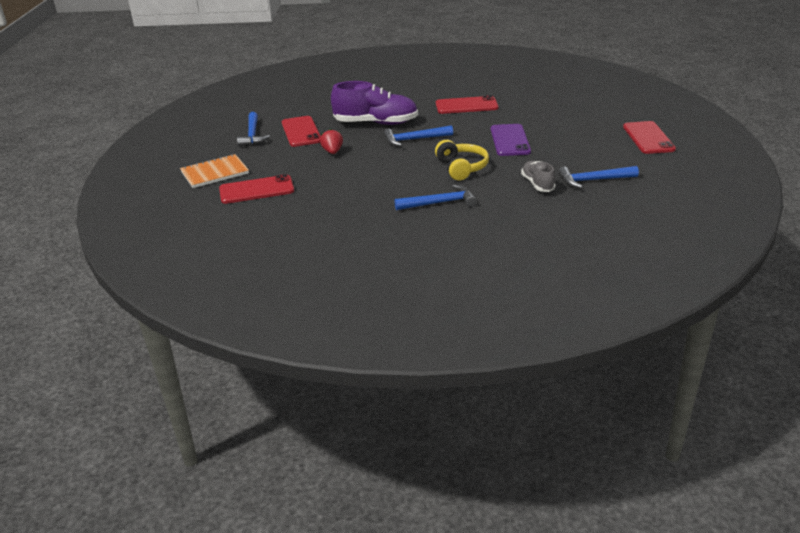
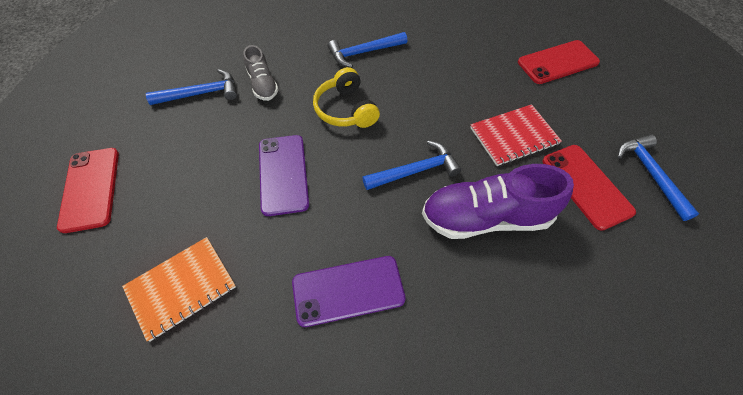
camera: 170 degrees right, 25 degrees up
(215, 173) = (627, 88): orange notebook -> orange notebook (181, 287)
(332, 152) = (513, 136): red strawberry -> red notebook
(466, 106) = (348, 290): red phone -> purple phone

